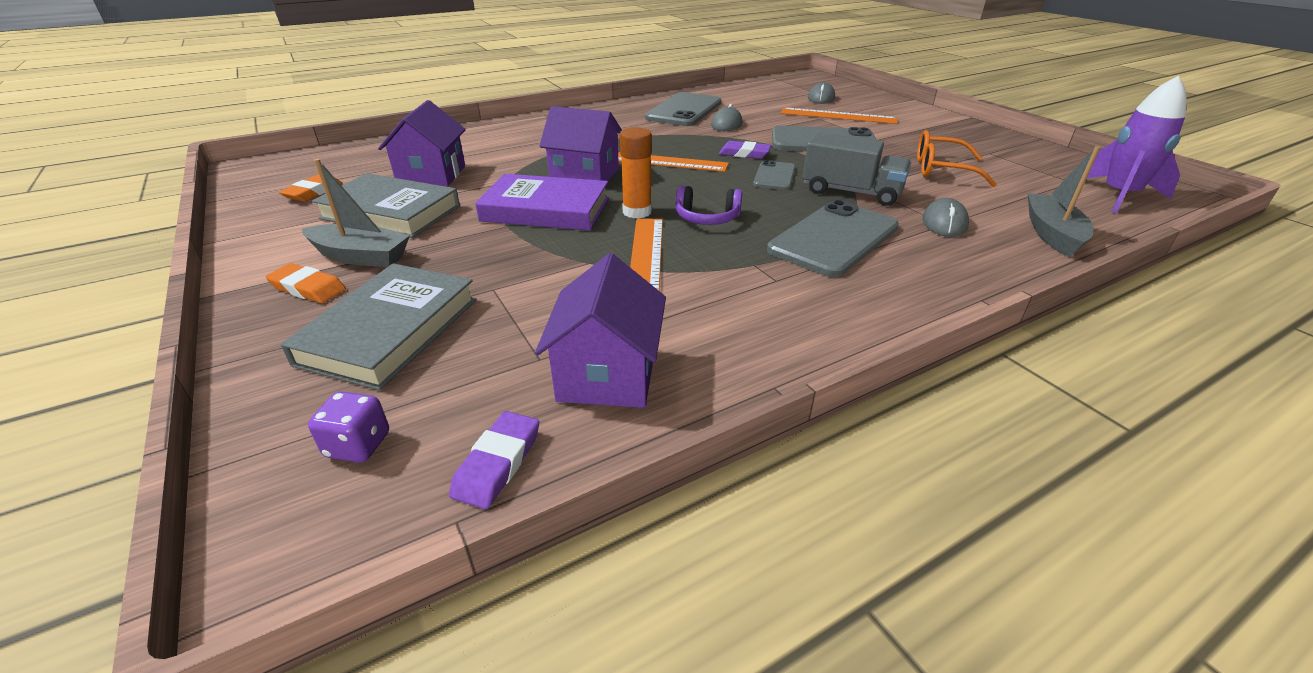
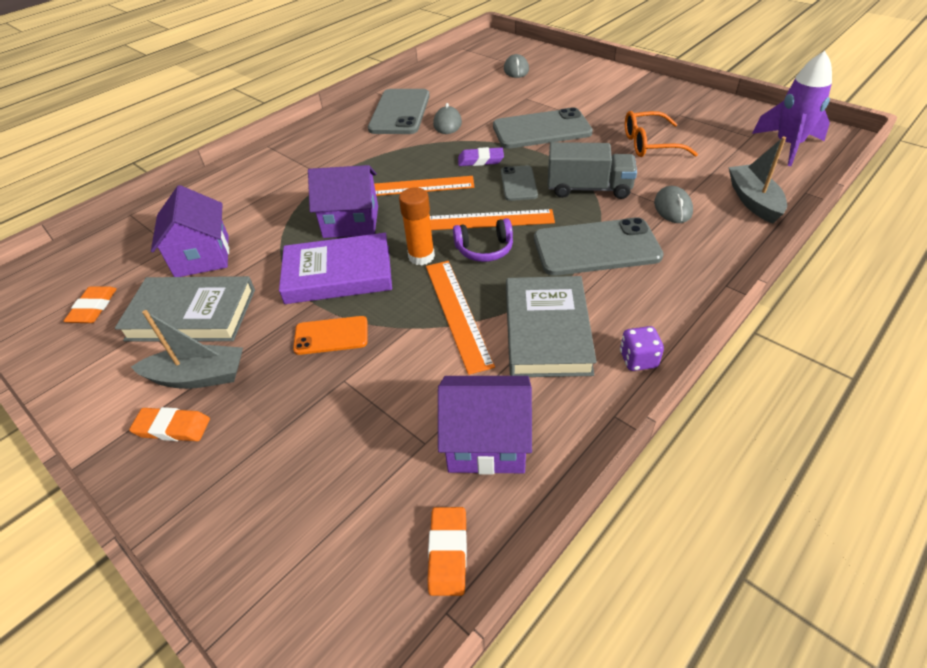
camera: 15 degrees left, 10 degrees up
(358, 445) = (328, 573): purple dice -> purple dice (638, 359)
(390, 331) = (281, 453): grey book -> grey book (546, 331)
(498, 463) = (448, 552): purple eraser -> orange eraser
(506, 253) = (331, 336): none -> orange phone
(607, 374) = (486, 442): purple house -> purple house turned 75 degrees counterclockwise
(833, 239) = (596, 247): grey phone -> grey phone turned 60 degrees clockwise
(838, 116) = (540, 92): orange ruler -> orange ruler (485, 220)

